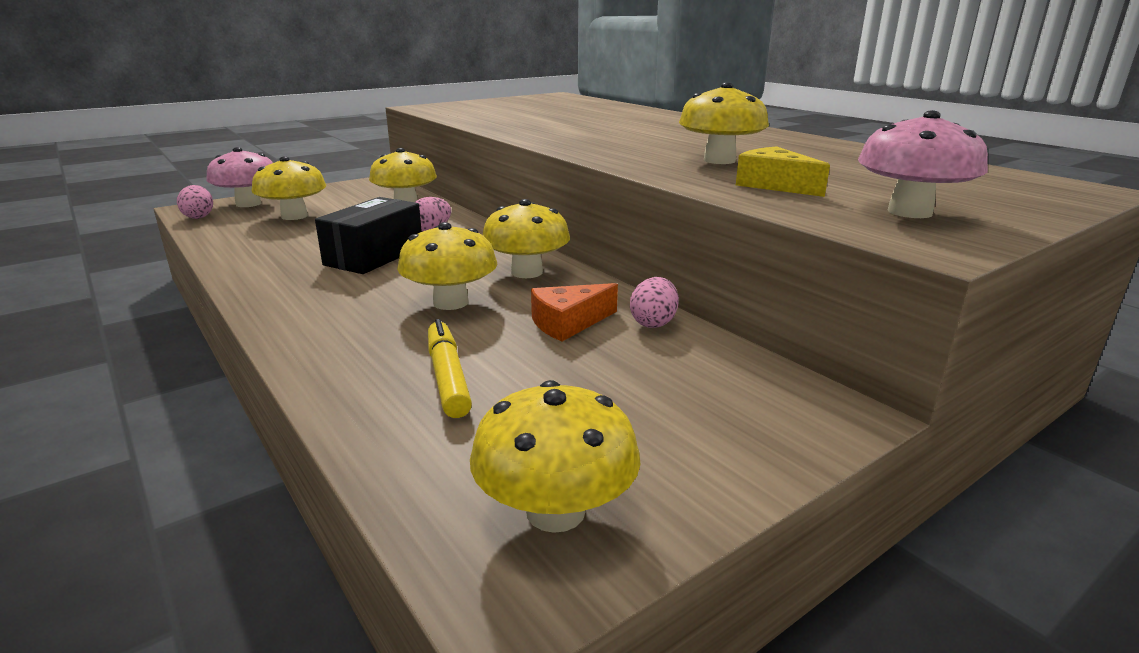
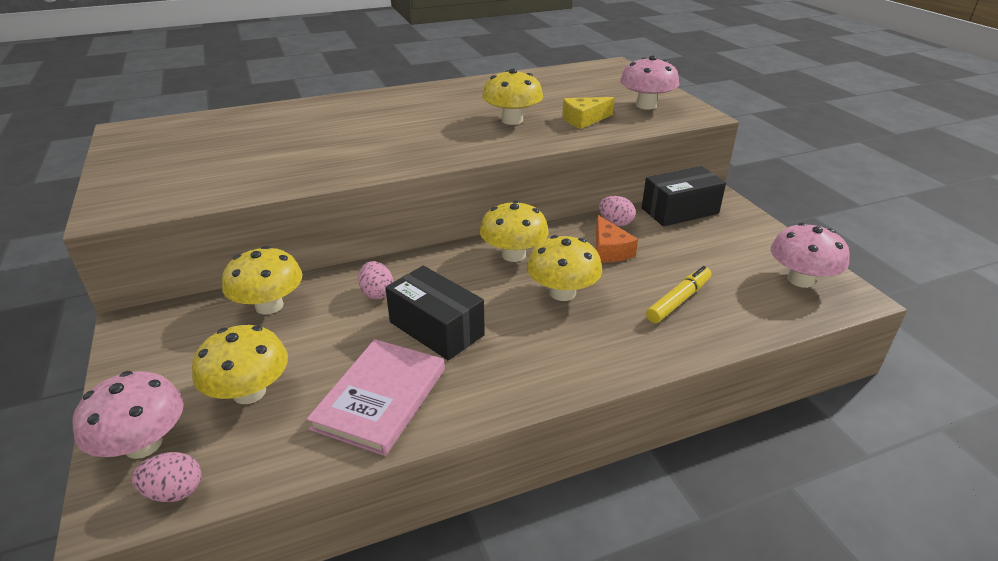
camera: 75 degrees left, 10 degrees up
(274, 250) = (380, 398): none -> pink book
(448, 377) = (678, 300): yellow marker -> yellow marker turned 135 degrees clockwise
(555, 511) = (800, 280): yellow mushroom -> pink mushroom
(743, 373) = (680, 211): none -> black box

